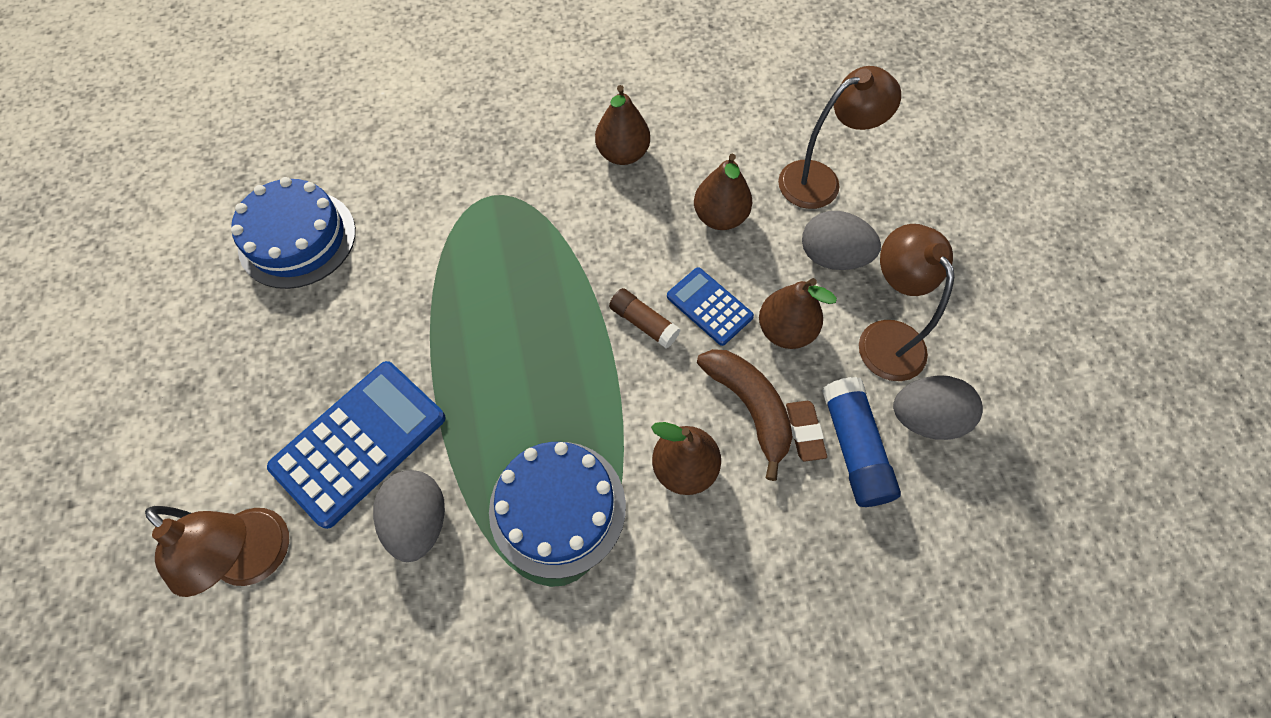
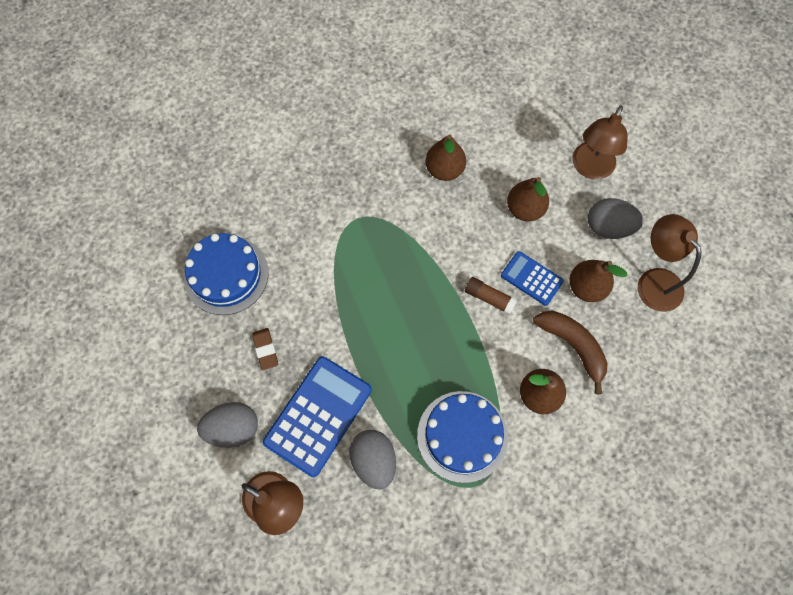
camera: 10 degrees left, 5 degrees up
(804, 432) = (612, 357): brown eraser -> brown eraser (265, 349)
(820, 180) = (590, 168): brown lamp -> brown lamp turned 150 degrees clockwise
(854, 448) = (646, 362): blue glue stick -> none
(925, 418) = (689, 334): grey egg -> grey egg (233, 428)

